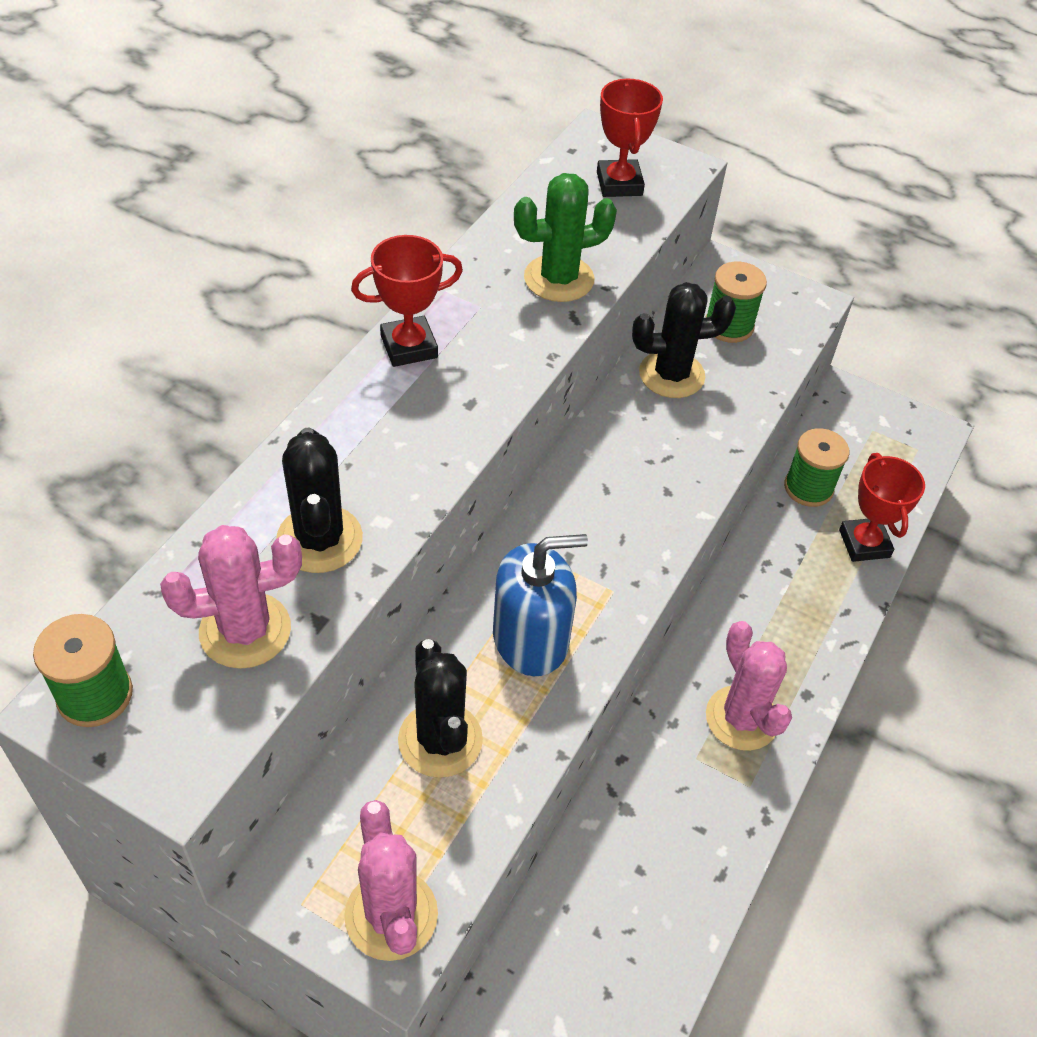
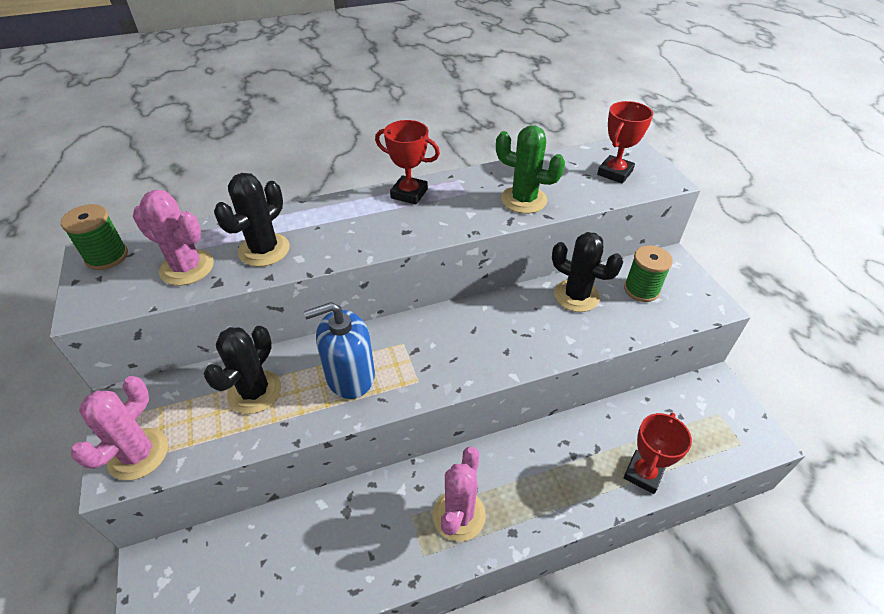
camera: 45 degrees right, 5 degrees down
(531, 639) = (350, 376): blue soap dispenser -> blue soap dispenser turned 135 degrees clockwise
(808, 488) = (636, 418): green spool -> none

